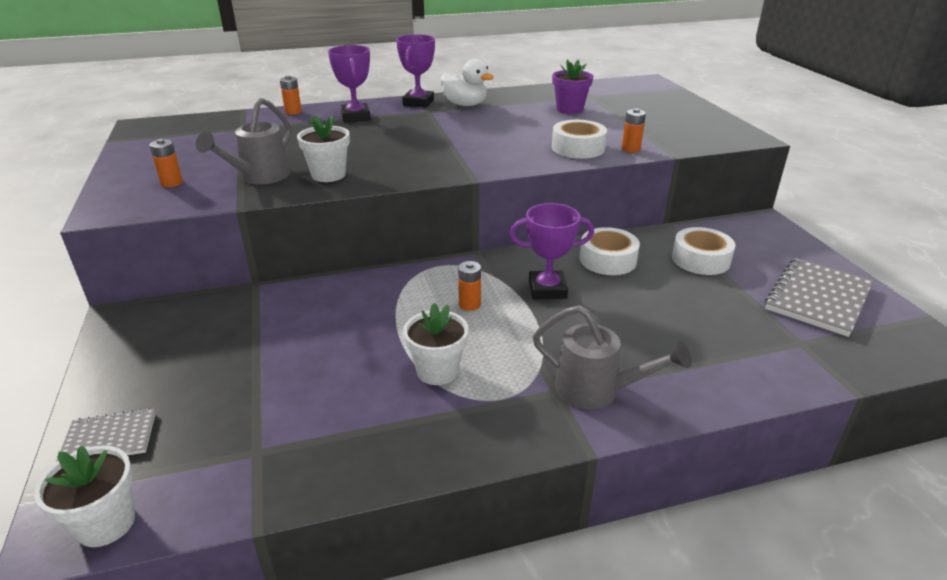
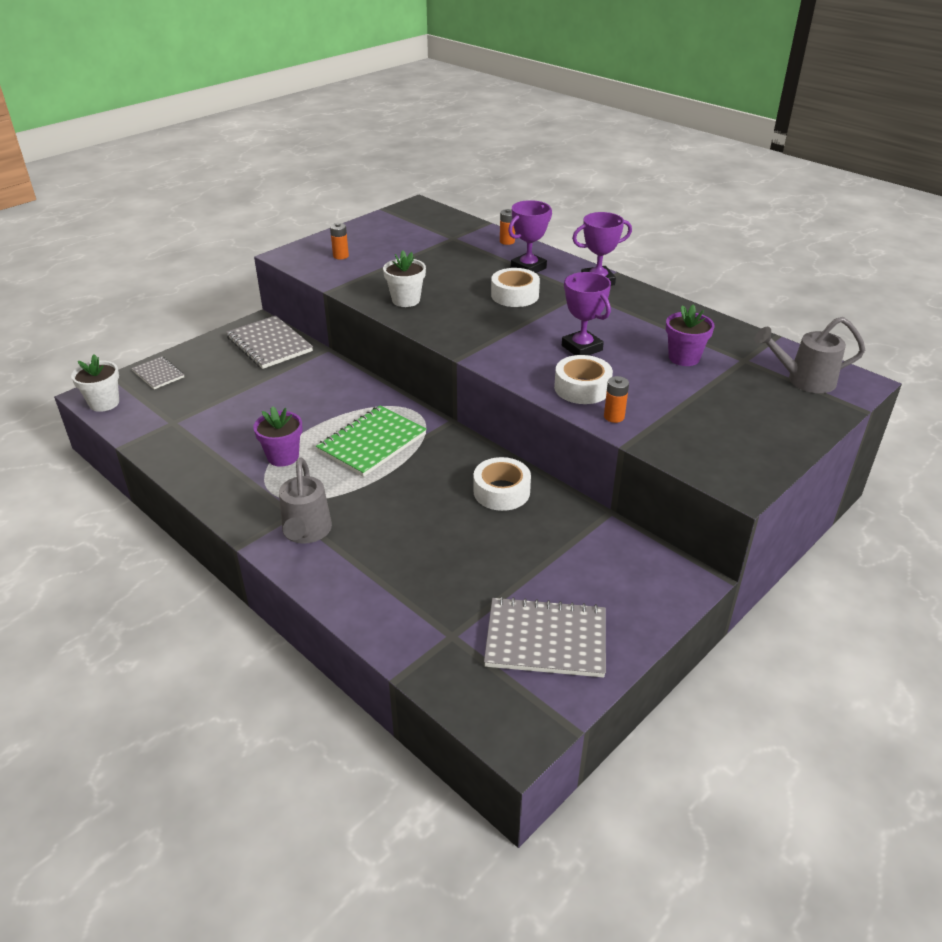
camera: 60 degrees right, 5 degrees up
(183, 320) = (269, 344): none -> grey notebook
(259, 177) = (377, 279): grey watering can -> grey watering can (804, 380)
(437, 371) = (283, 456): white flower pot -> purple flower pot
(465, 104) = (622, 303): white duck -> none
(469, 304) = (372, 443): orange battery -> green notebook
(547, 289) = (423, 473): purple trophy -> purple trophy (582, 348)
(700, 259) = (554, 548): white tape -> white tape (515, 295)

